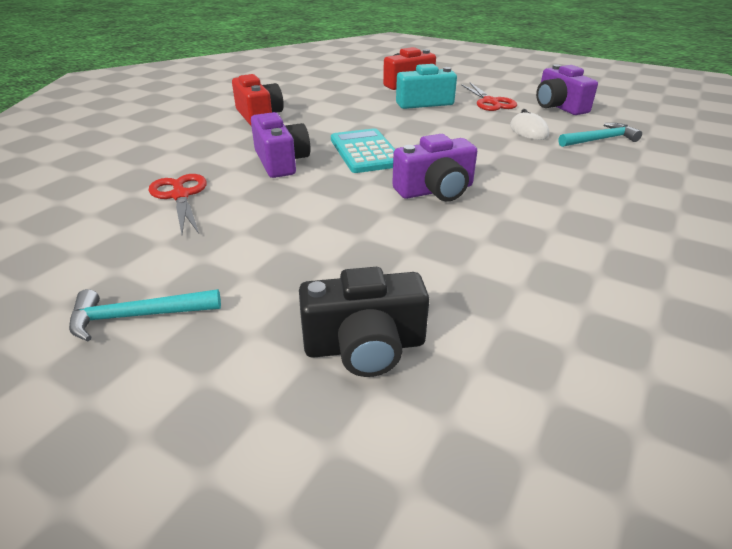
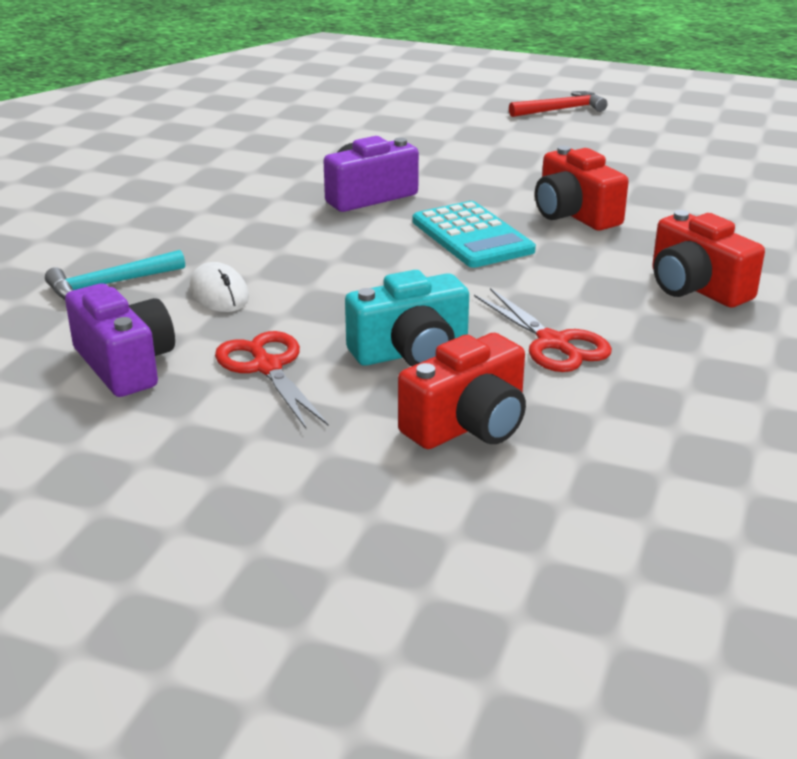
camera: 170 degrees right, 5 degrees down
(137, 316) = (561, 110): turquoise hammer -> red hammer
(180, 196) = (642, 172): red scissors -> red scissors (553, 343)
(281, 162) = (574, 214): purple camera -> red camera
(365, 346) = (403, 109): black camera -> none

